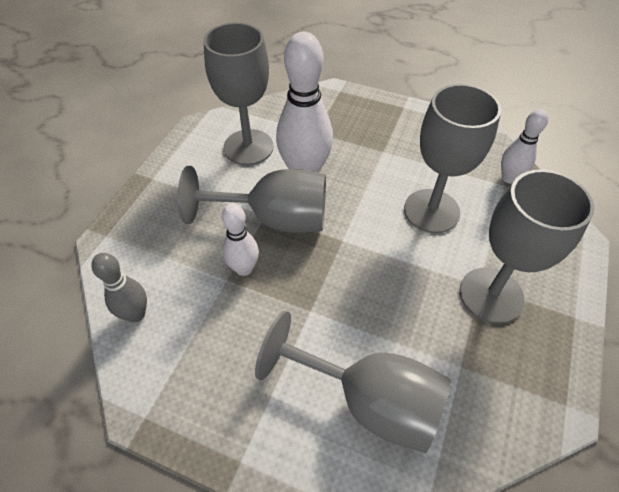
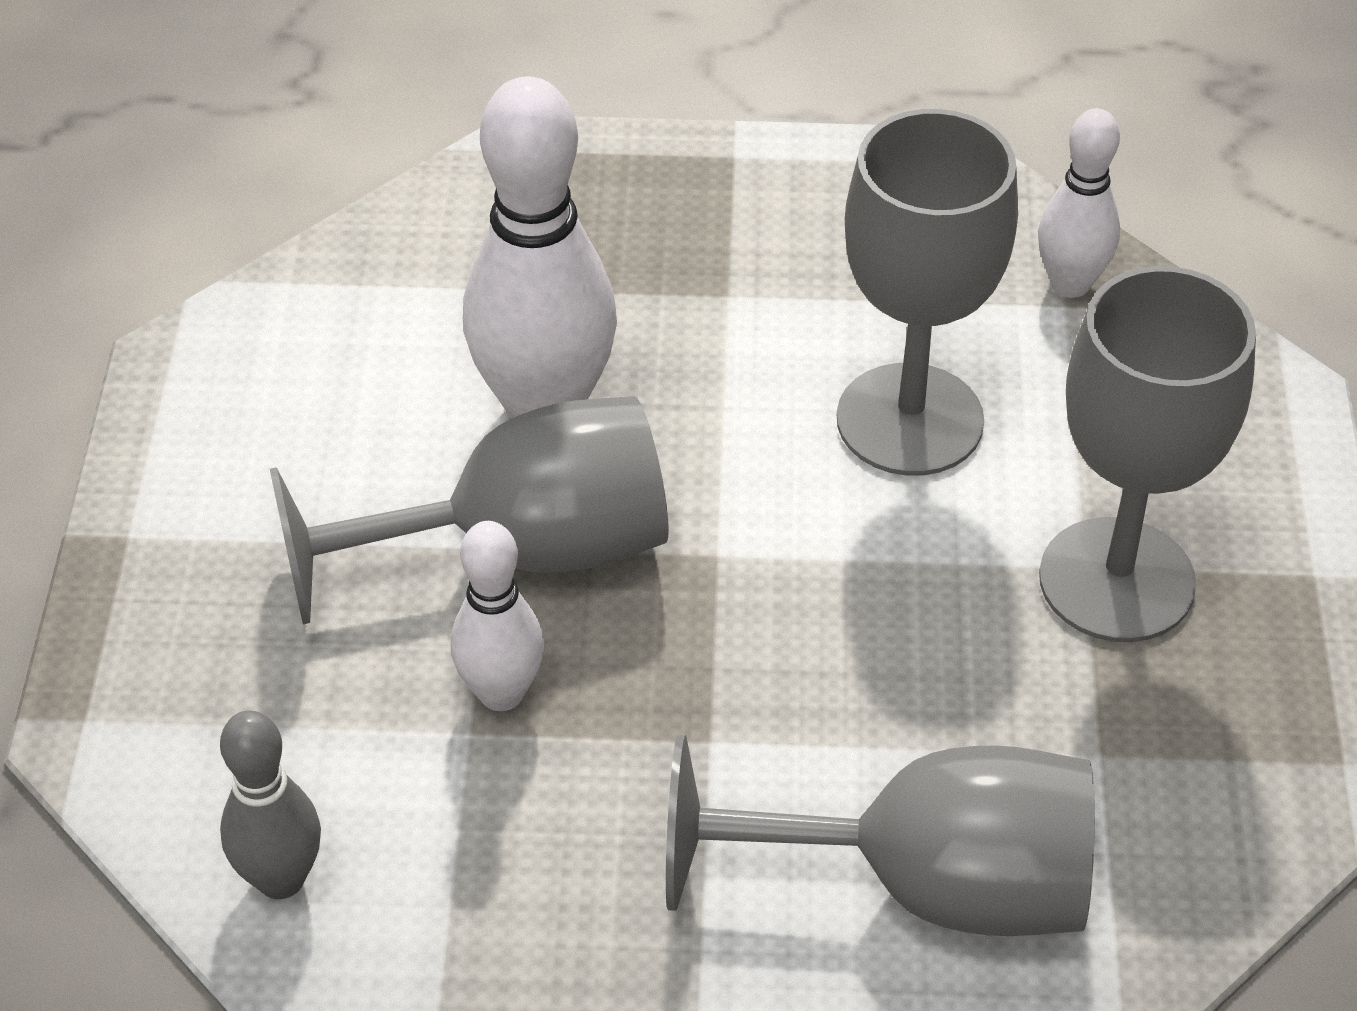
camera: 20 degrees left, 5 degrees down
(248, 147) = (356, 379): grey goblet -> none

